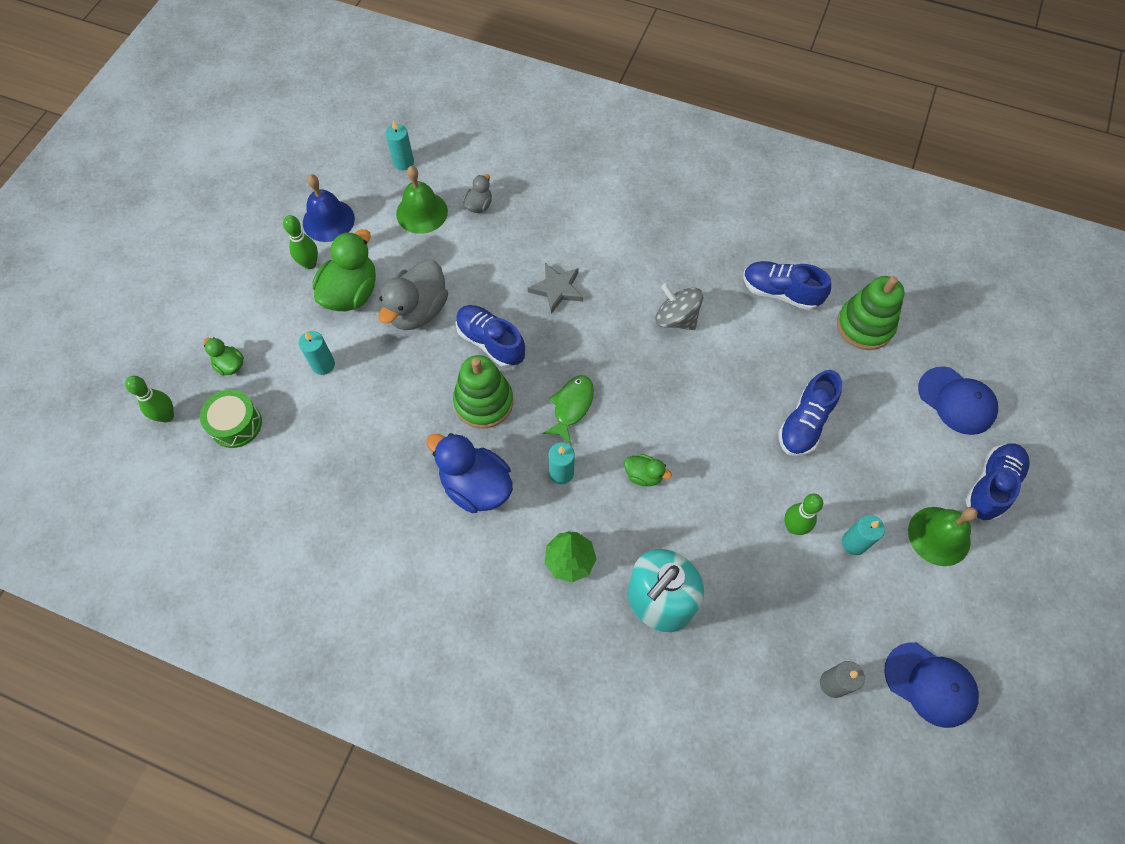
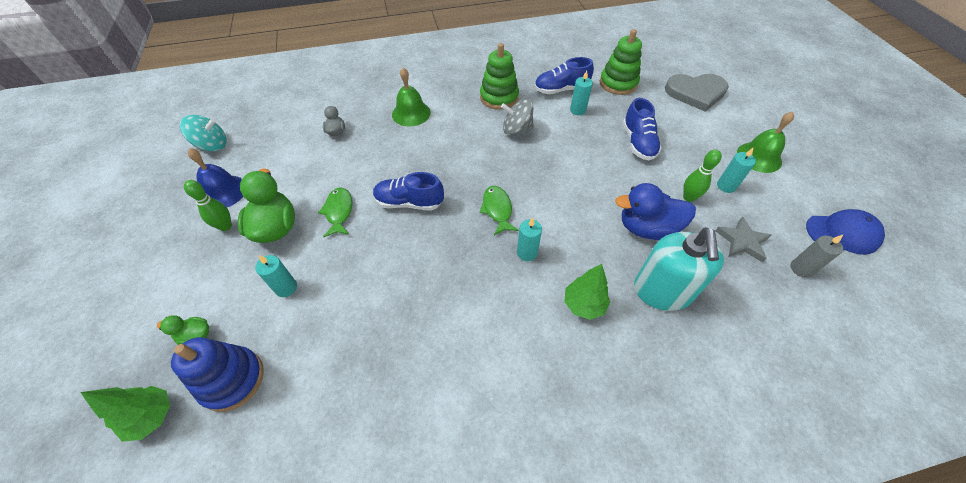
camera: 35 degrees left, 10 degrees down
(167, 416) = (152, 416): green bowling pin -> green tree
(236, 424) = (232, 380): green drum -> blue stacking toy
(349, 152) = (212, 145): none -> turquoise spinning top
(403, 162) = (261, 133): turquoise candle -> turquoise candle (578, 110)
(418, 310) = (339, 211): grey duck -> green fish
(422, 212) = (296, 154): green bell -> green bell (411, 113)
(476, 486) = (475, 298): blue duck -> blue duck (647, 228)
(483, 402) = (435, 241): green stacking toy -> green stacking toy (499, 97)
(557, 289) = (429, 151): grey star -> grey star (742, 241)
(644, 475) = (579, 222): green duck -> none
(956, 401) = (696, 93): blue cap -> grey heart
(991, 486) = (753, 120): blue shoe -> none

